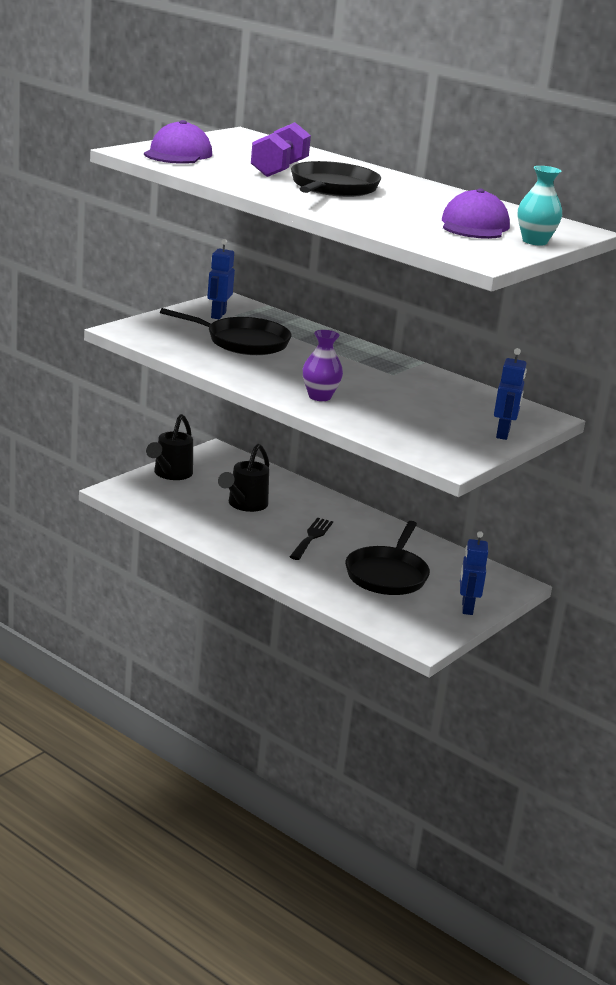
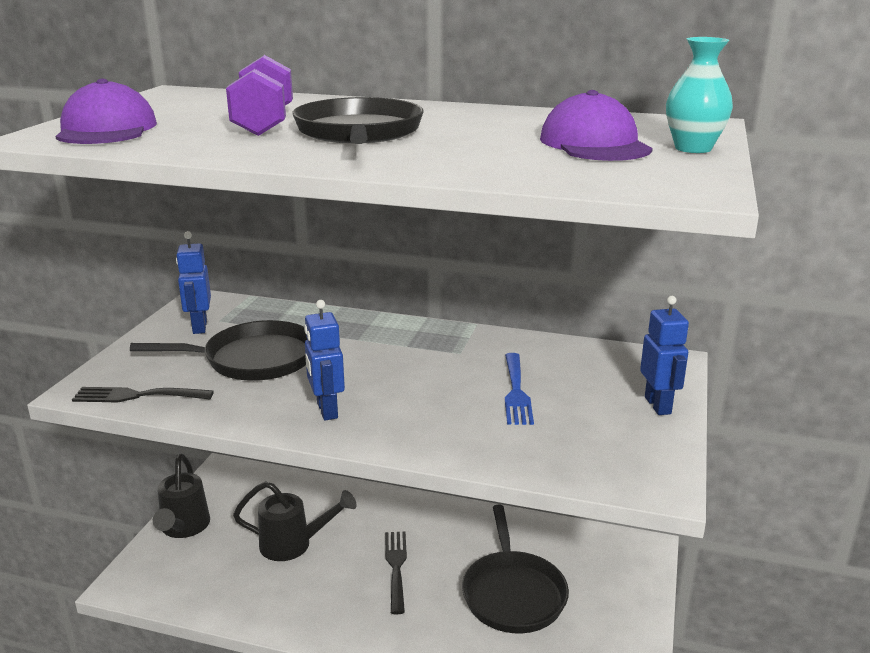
camera: 20 degrees left, 0 degrees up
(154, 341) = (137, 396): none -> black fork
(244, 505) = (293, 544): black watering can -> black watering can turned 90 degrees counterclockwise
(319, 397) = (408, 421): purple vase -> none
(410, 402) = (516, 392): none -> blue fork
(466, 608) = (628, 611): blue robot -> blue robot (326, 410)

